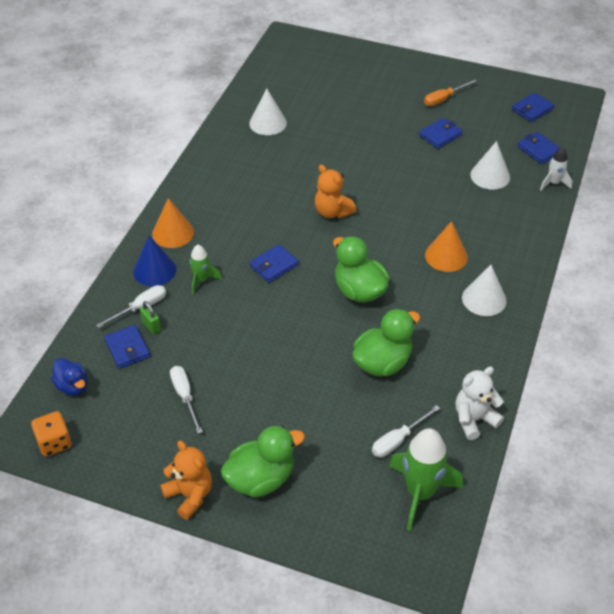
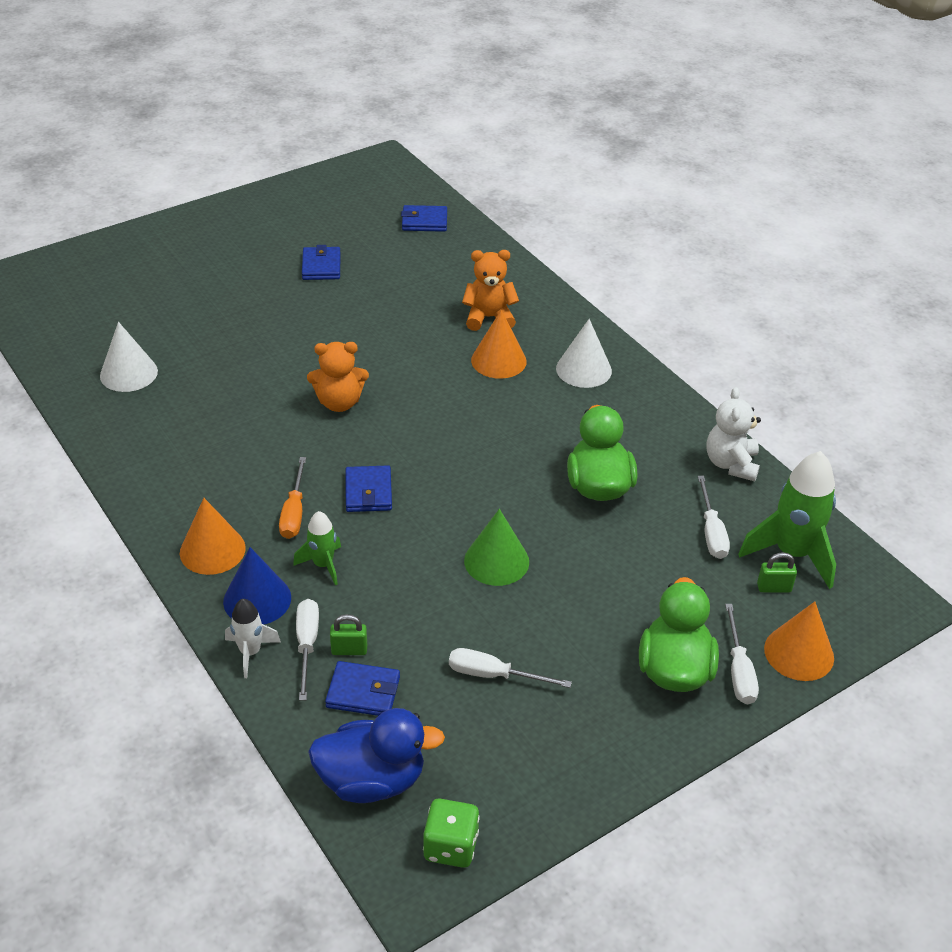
camera: 55 degrees left, 5 degrees down
(54, 443) = (451, 846): orange dice -> green dice
(72, 386) = (372, 780): blue duck -> blue duck, size x1.61
(190, 495) = (647, 746): orange teddy bear -> orange teddy bear (489, 318)
(273, 350) = (496, 561): none -> green cone
(288, 513) = (738, 670): none -> white screwdriver
(331, 538) = (799, 653): none -> orange cone
(359, 291) = (480, 447): green duck -> none
(378, 498) = (774, 588): none -> green padlock
(444, 99) = (270, 233): orange screwdriver -> orange screwdriver (294, 512)
(490, 176) = (421, 270): white cone -> none
(532, 109) = (363, 192): blue wallet -> none
(553, 183) = (480, 239): white rocket -> white rocket (250, 652)

